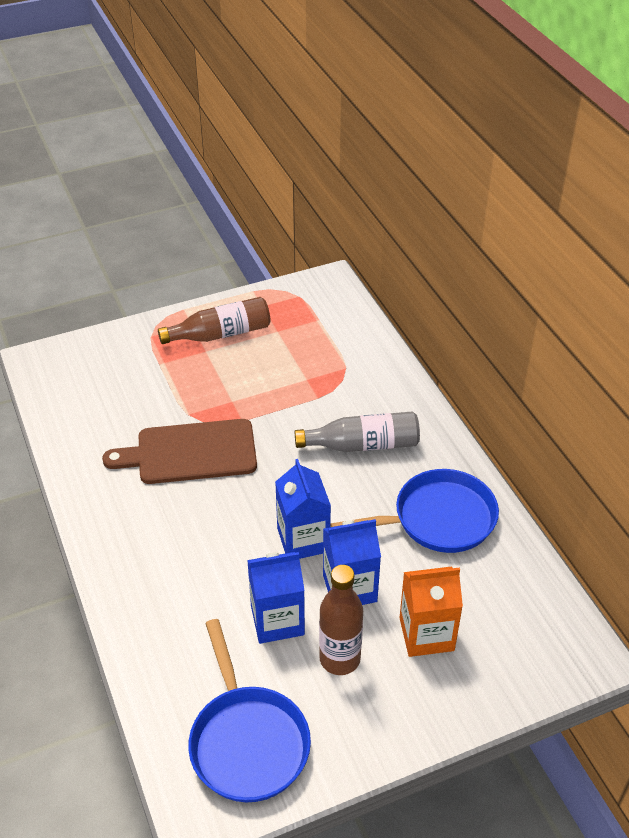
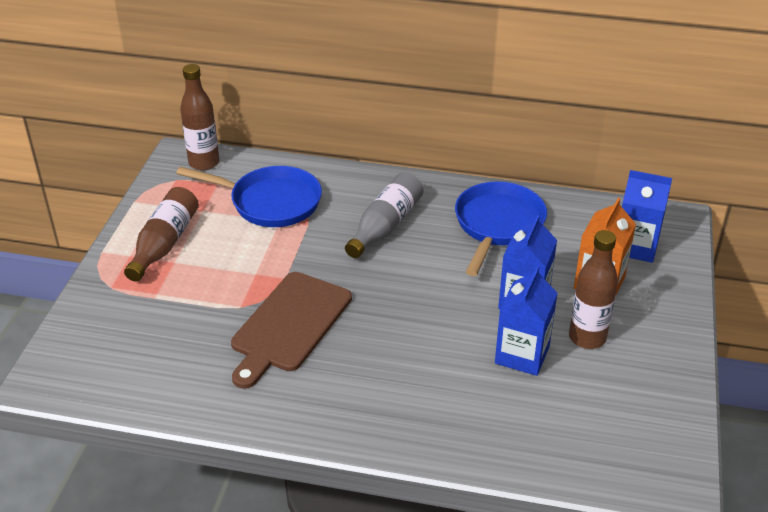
camera: 55 degrees left, 5 degrees down
(247, 741) = (627, 425): blue pan -> blue pan (270, 202)
(303, 540) = (453, 303): blue carton -> blue carton (636, 246)
(334, 298) = (204, 163): none -> brown bottle

